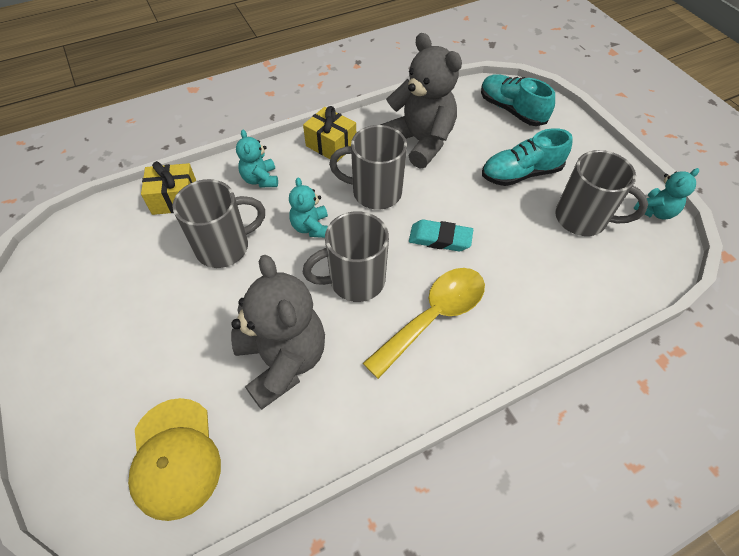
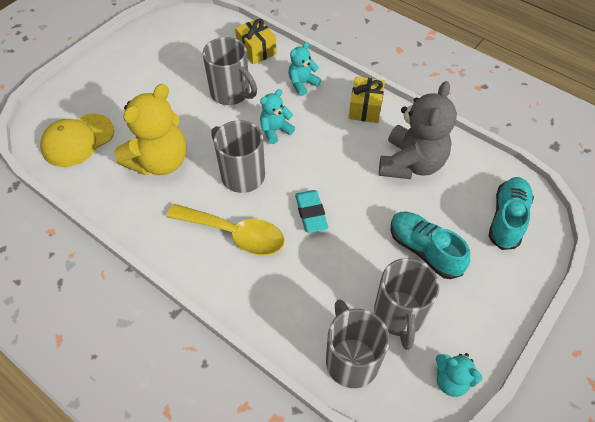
camera: 65 degrees right, 0 degrees up
(283, 360) = (160, 161): grey teddy bear -> yellow teddy bear
(375, 192) = (333, 154): grey mug -> grey mug (351, 359)

